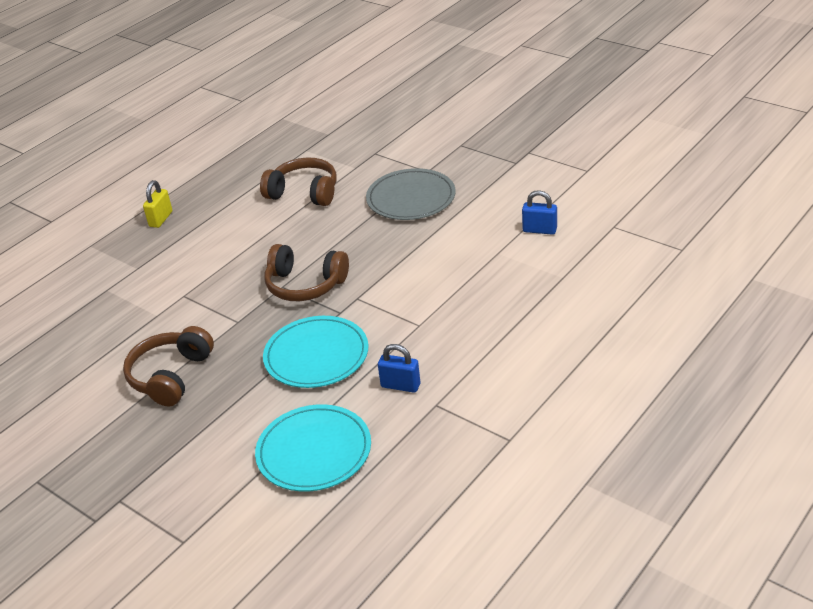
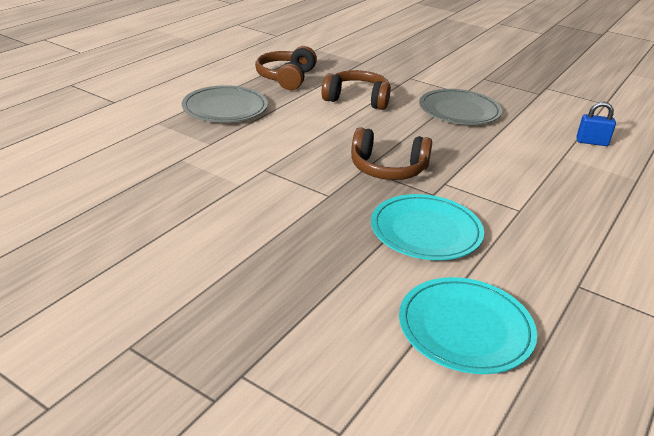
camera: 10 degrees left, 5 degrees down
(161, 219) = (225, 108): yellow padlock -> grey plate
(170, 376) = (271, 241): brown headphones -> brown headphones (286, 78)
(400, 385) = (530, 265): blue padlock -> none

